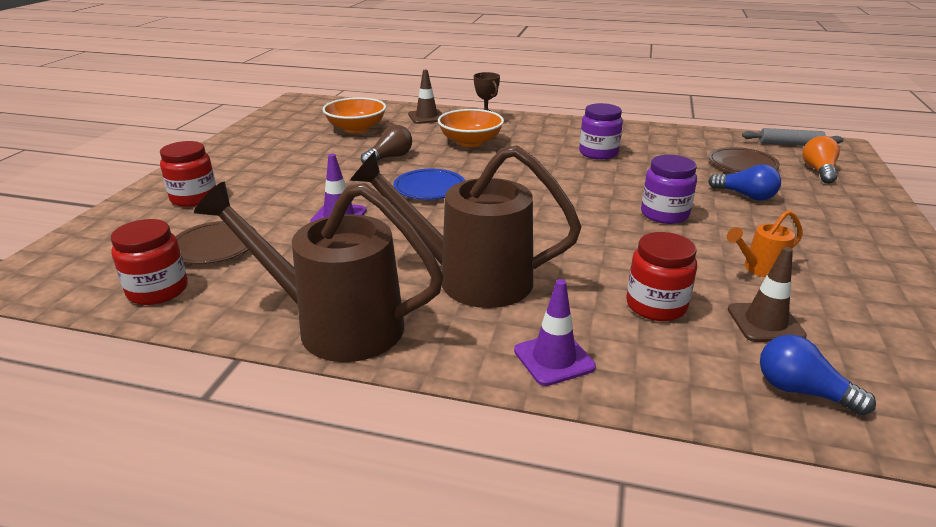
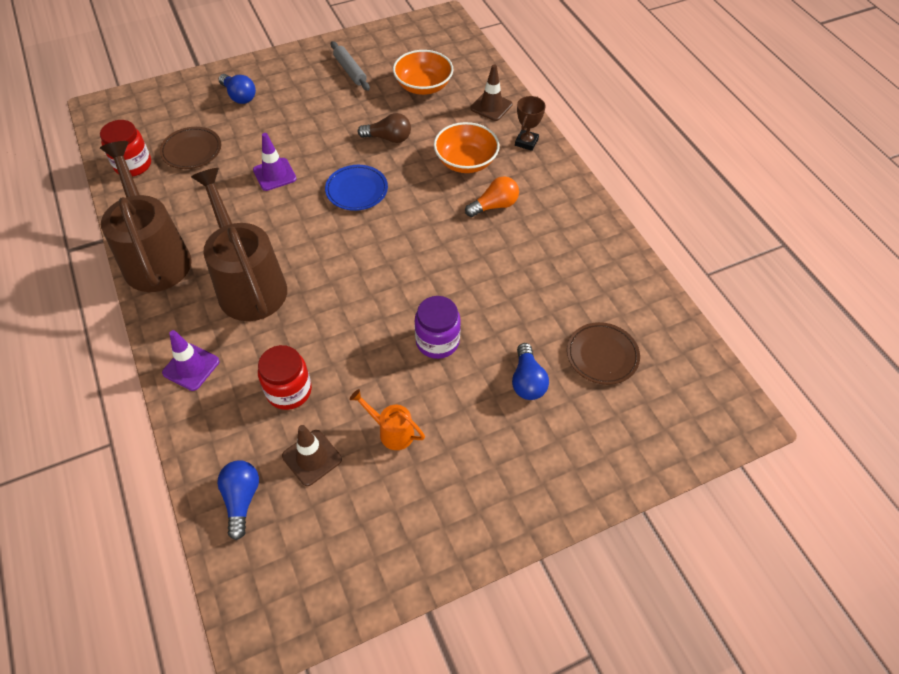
camera: 50 degrees right, 25 degrees up
(194, 198) = (239, 96): red jar -> blue light bulb
(598, 153) = (525, 248): purple jar -> none
(790, 144) = (702, 375): grey rolling pin -> grey rolling pin (350, 71)
(818, 171) = (645, 418): orange light bulb -> orange light bulb (494, 206)

